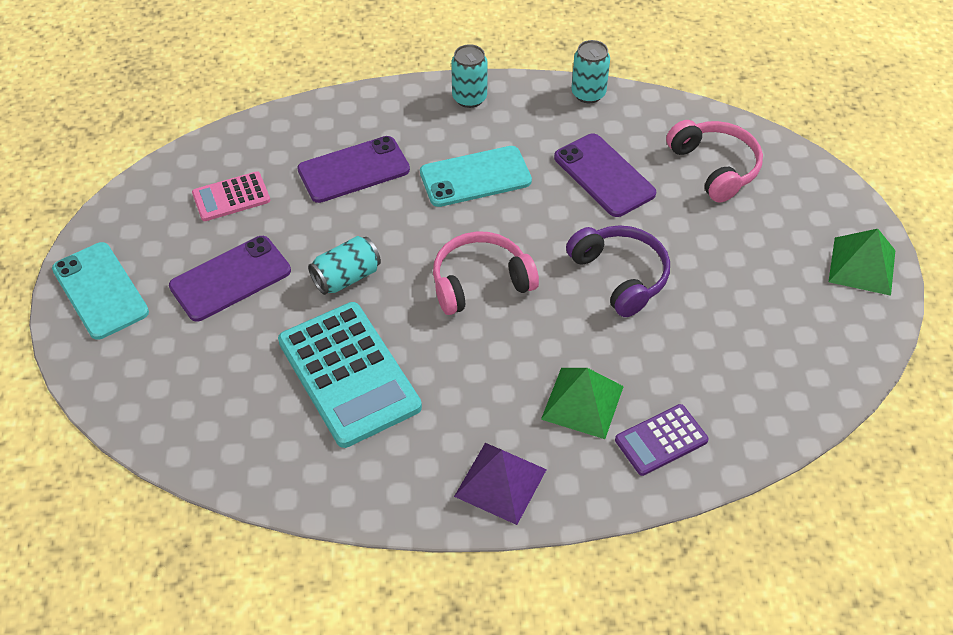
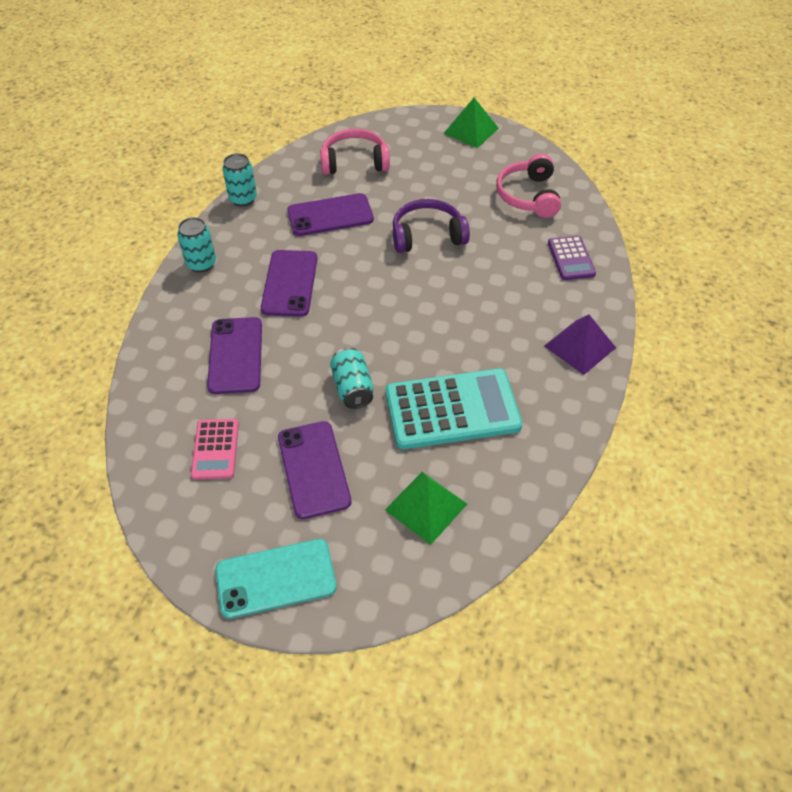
camera: 70 degrees left, 0 degrees up
(475, 177) = (290, 283): turquoise phone -> purple phone
(480, 282) = (397, 309): pink headphones -> pink headphones (528, 196)
(582, 402) = (527, 286): green pyramid -> green pyramid (426, 507)

